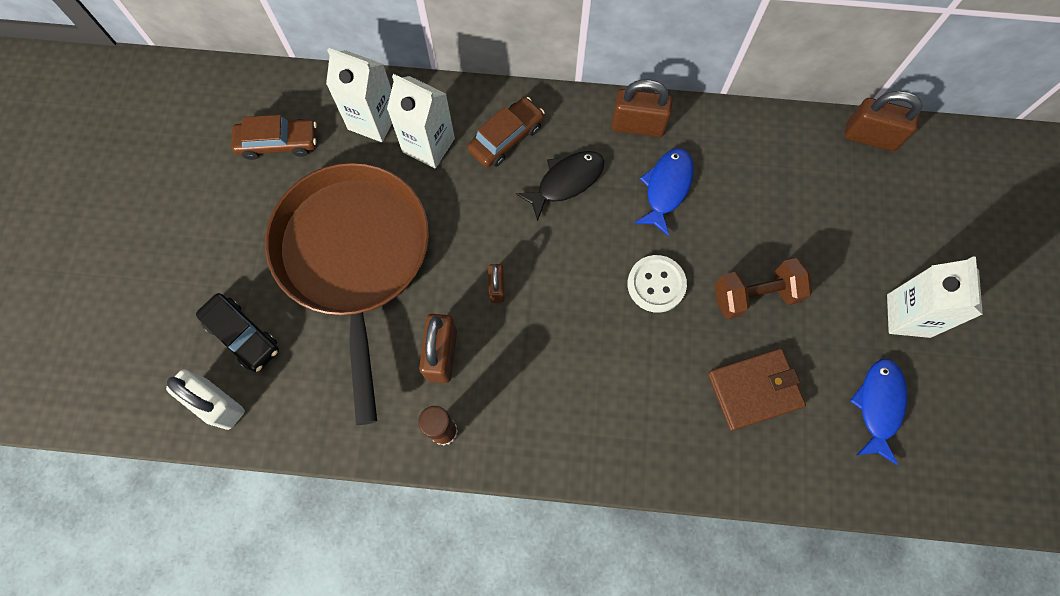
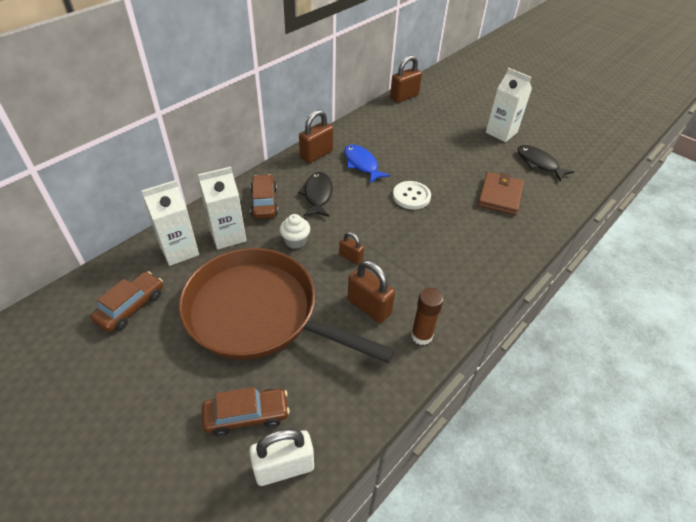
camera: 55 degrees left, 25 degrees down
(242, 335) = (247, 415): black car -> brown car
(475, 215) = (295, 241): none -> white cupcake
(755, 295) = (449, 168): brown dumbbell -> none
(878, 405) = (539, 163): blue fish -> black fish

